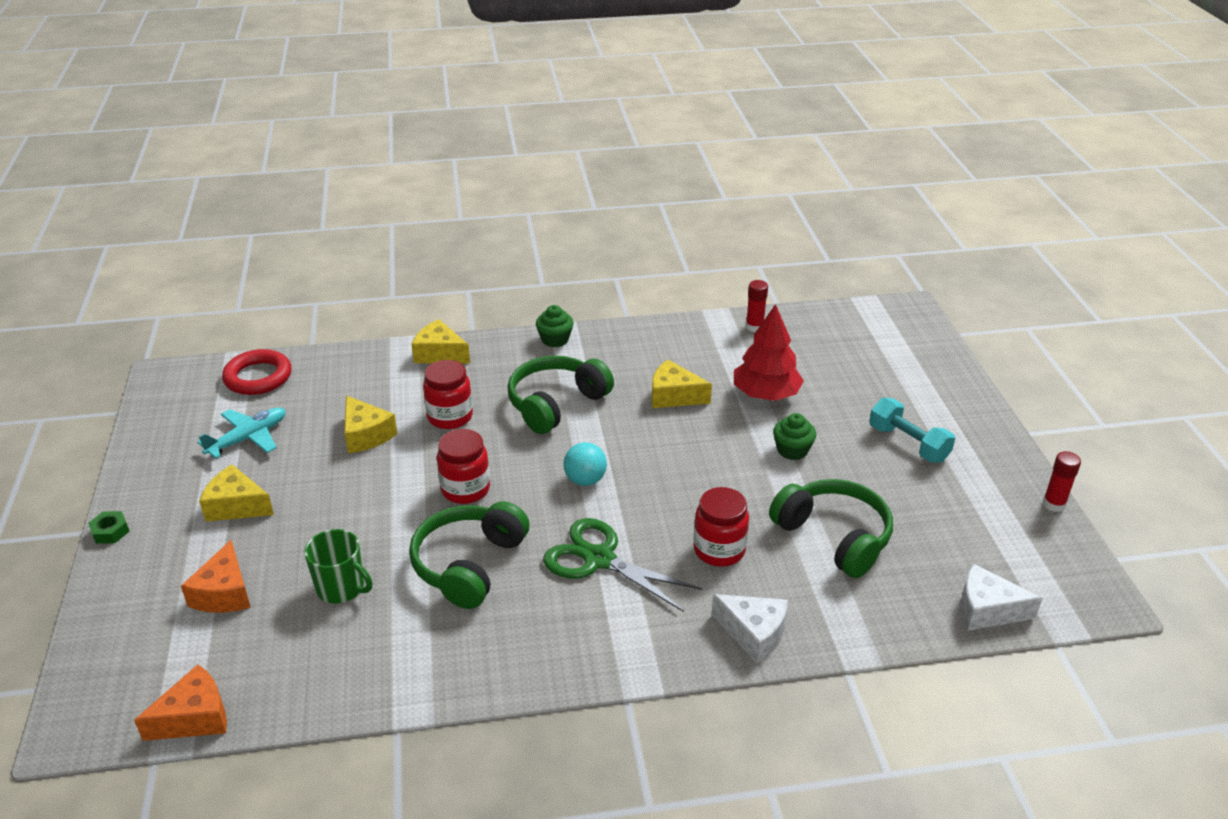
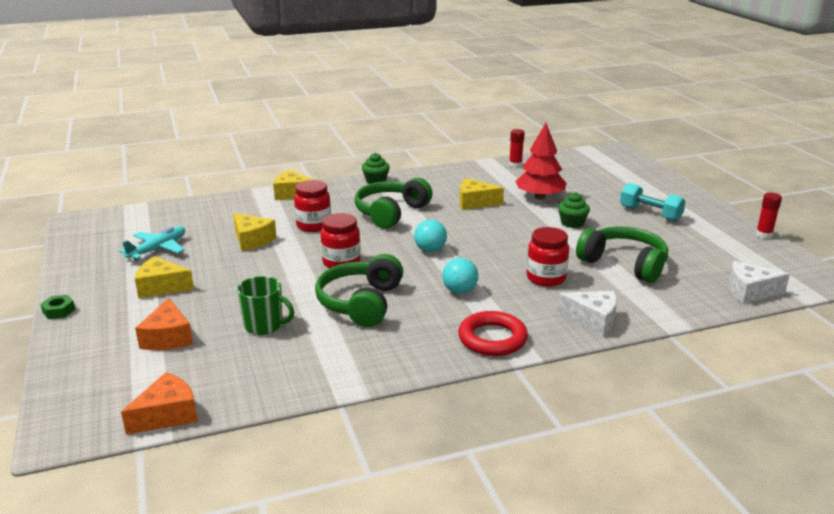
camera: 10 degrees left, 10 degrees down
(258, 377) = (155, 216): red ring -> red ring (492, 338)
(599, 559) = (459, 291): green scissors -> turquoise ball

